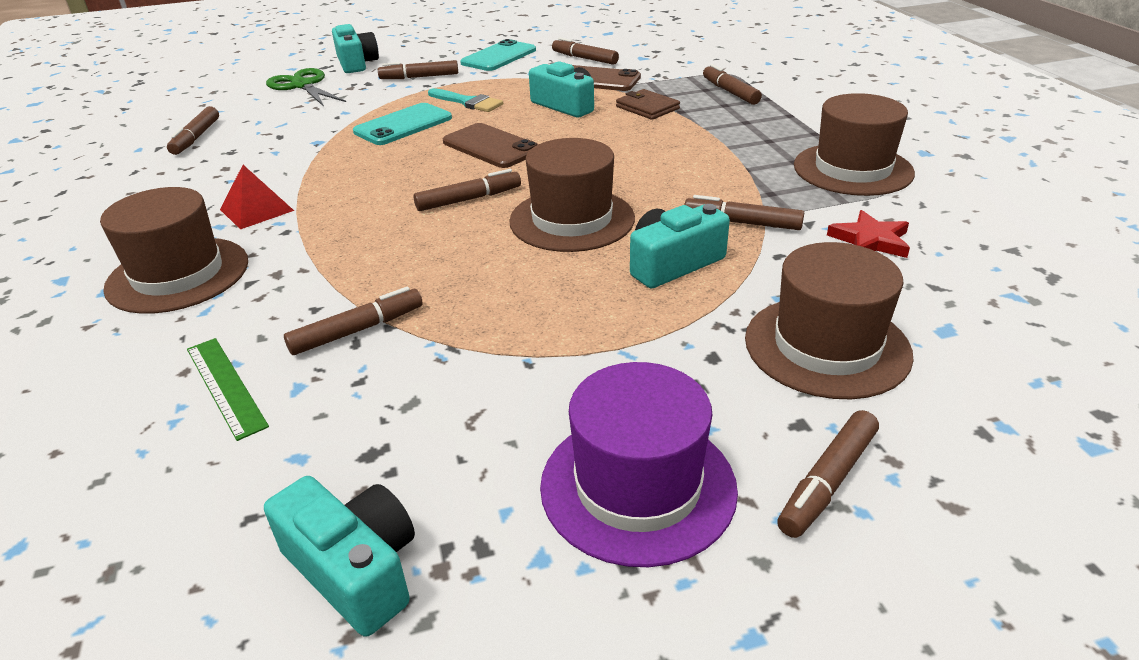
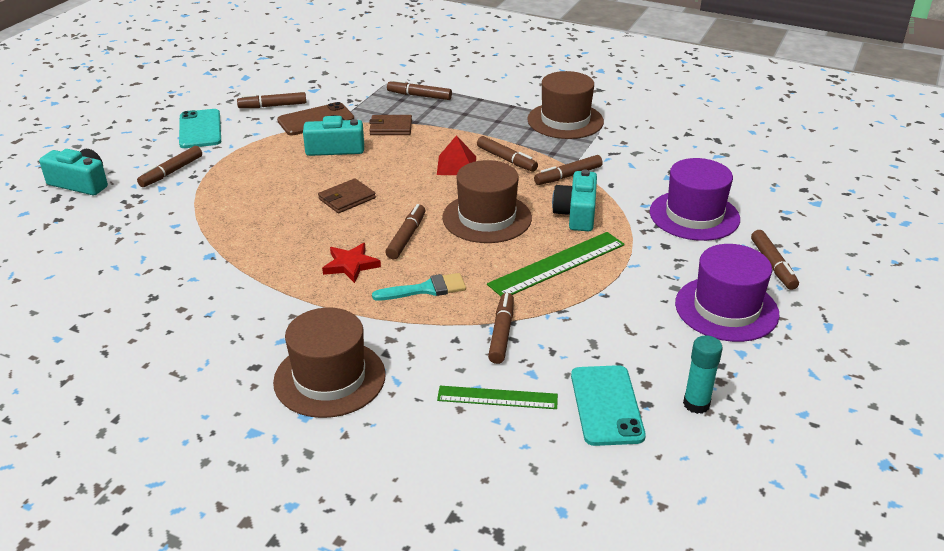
camera: 50 degrees left, 0 degrees up
(196, 138) = (90, 304): brown marker -> brown marker (506, 159)
(256, 210) = (282, 318): red pyramid -> red pyramid (456, 165)
(302, 85) = (77, 222): green scissors -> none
(355, 569) = (696, 404): turquoise camera -> turquoise glue stick
(403, 125) = (248, 213): turquoise phone -> turquoise phone (606, 405)
(468, 102) = (259, 175): turquoise brush -> turquoise brush (426, 289)
(491, 146) = (346, 198): brown phone -> brown wallet
(546, 301) = (557, 264): none -> green ruler
(827, 346) = (694, 215): brown hat -> purple hat
(870, 240) = (633, 157): red star -> red star (351, 265)

